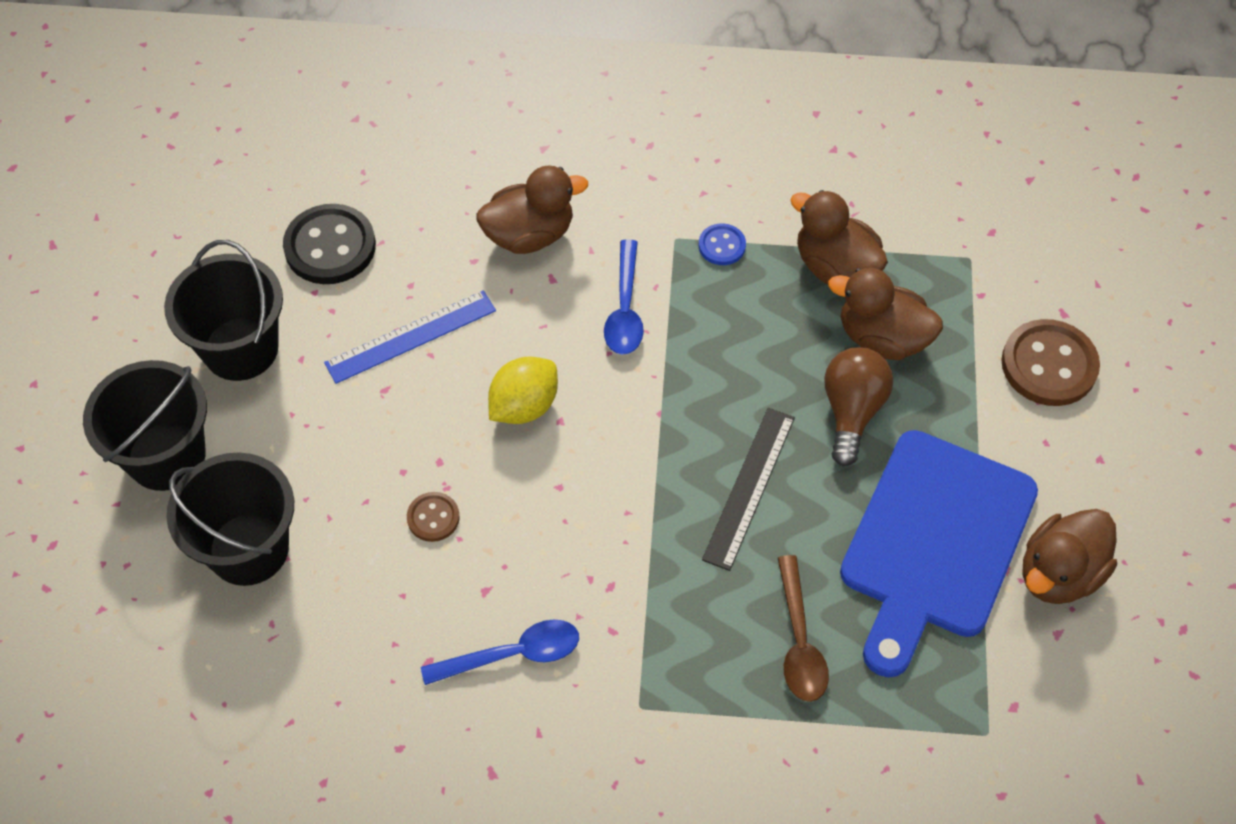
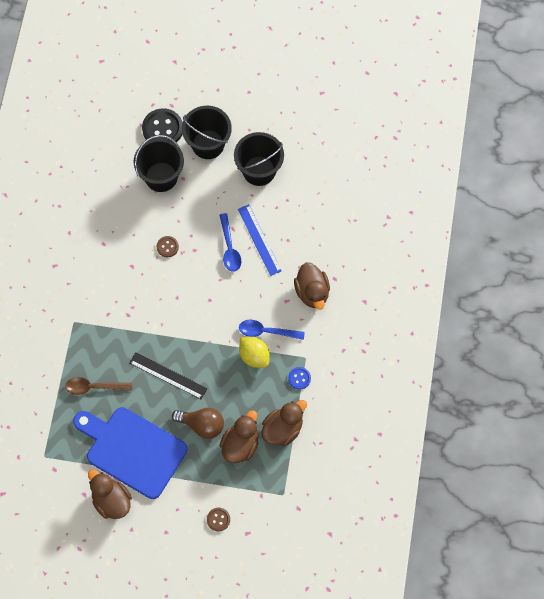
camera: 95 degrees right, 10 degrees up
(330, 247) = (312, 206): black button -> black button (162, 129)
(513, 654) = (102, 275): blue spoon -> blue spoon (229, 248)
(524, 406) = (218, 285): yellow lemon -> yellow lemon (254, 356)
(1049, 365) = (218, 519): brown button -> brown button, size x0.52

